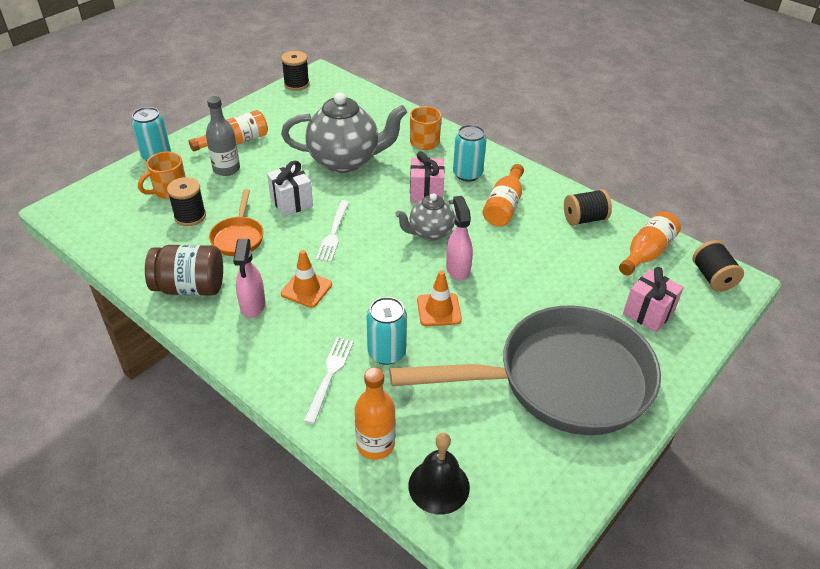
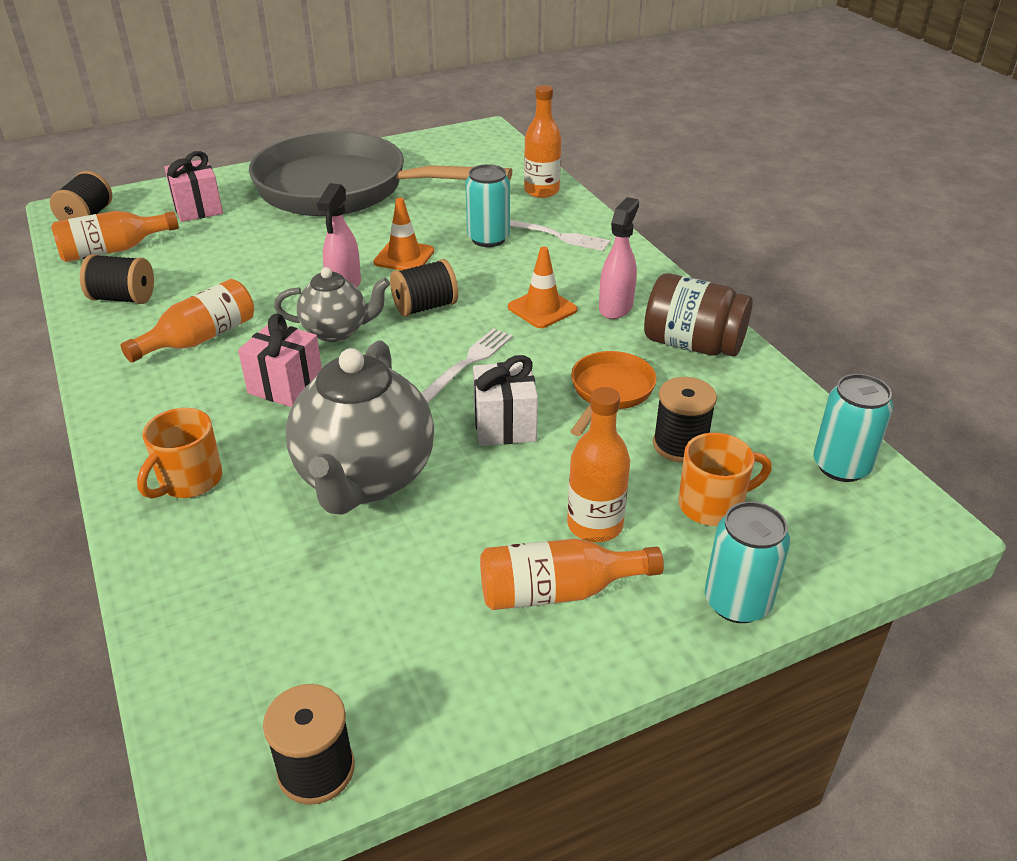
camera: 155 degrees left, 5 degrees down
(226, 169) = (595, 525): grey bottle -> orange bottle
(329, 375) = (557, 236): white fork -> white fork turned 105 degrees counterclockwise
(345, 161) = (365, 479): grey teapot -> grey teapot turned 105 degrees counterclockwise
(388, 267) = (425, 307): none -> black spool
(439, 486) = (506, 164): black bell -> none
(467, 174) = (191, 398): turquoise can -> turquoise can (841, 466)

